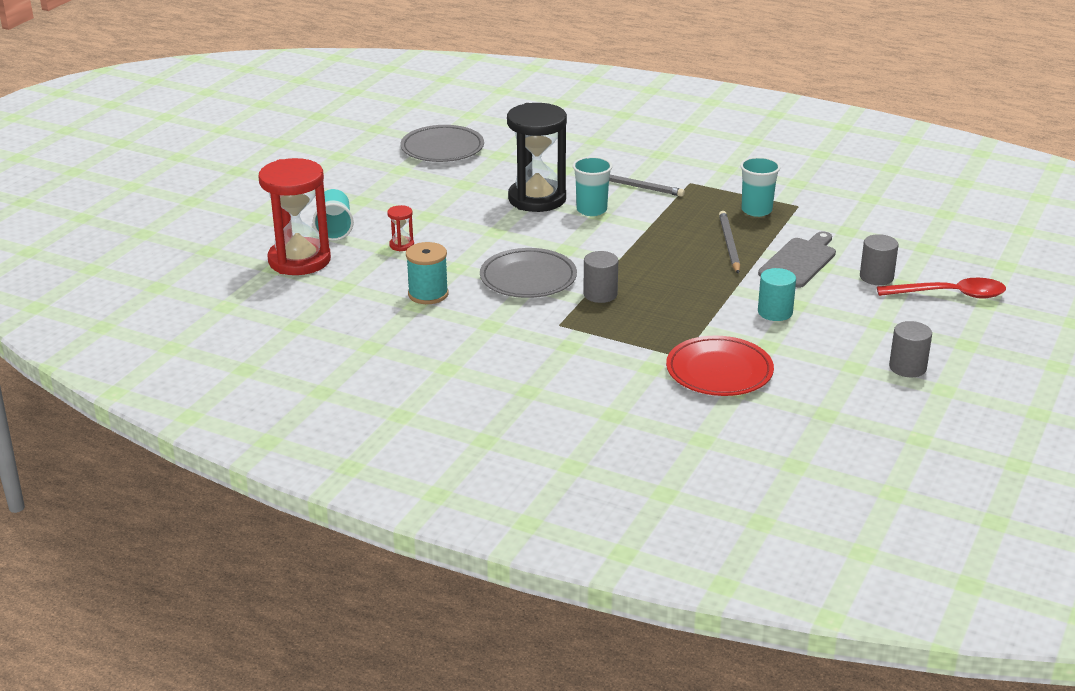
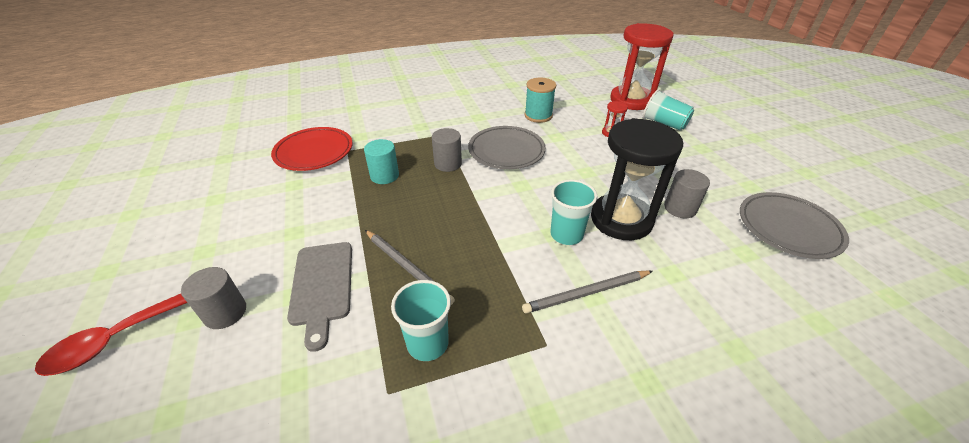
camera: 135 degrees right, 10 degrees up
(775, 312) = (307, 214): turquoise cylinder -> turquoise cylinder (384, 176)
(907, 367) = (166, 219): grey cylinder -> grey cylinder (680, 208)

